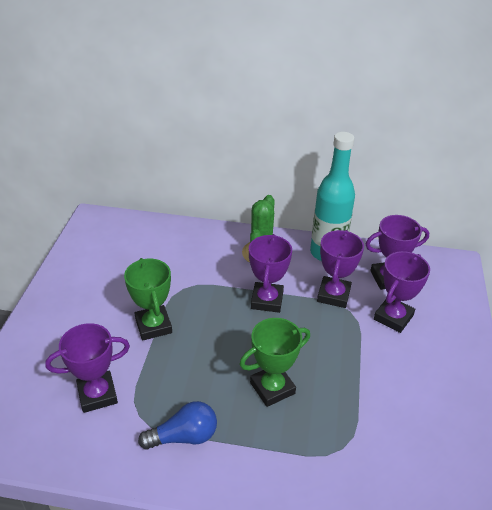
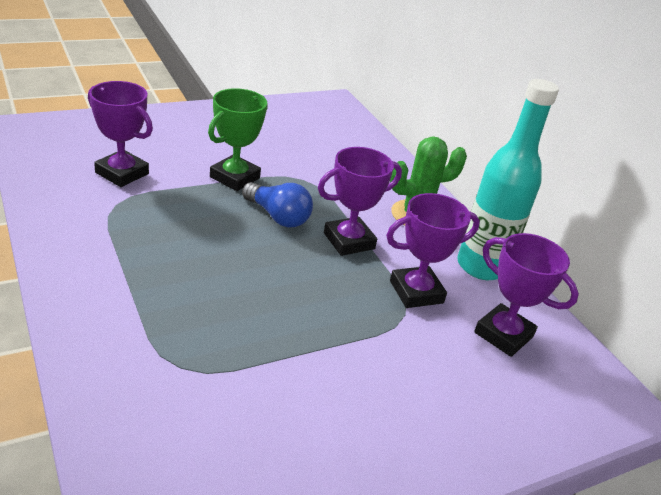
camera: 50 degrees right, 5 degrees down
(184, 436) = (110, 240): blue light bulb -> blue light bulb (278, 216)
(272, 388) = (223, 283): green trophy -> none
(393, 317) = (438, 358): purple trophy -> none

